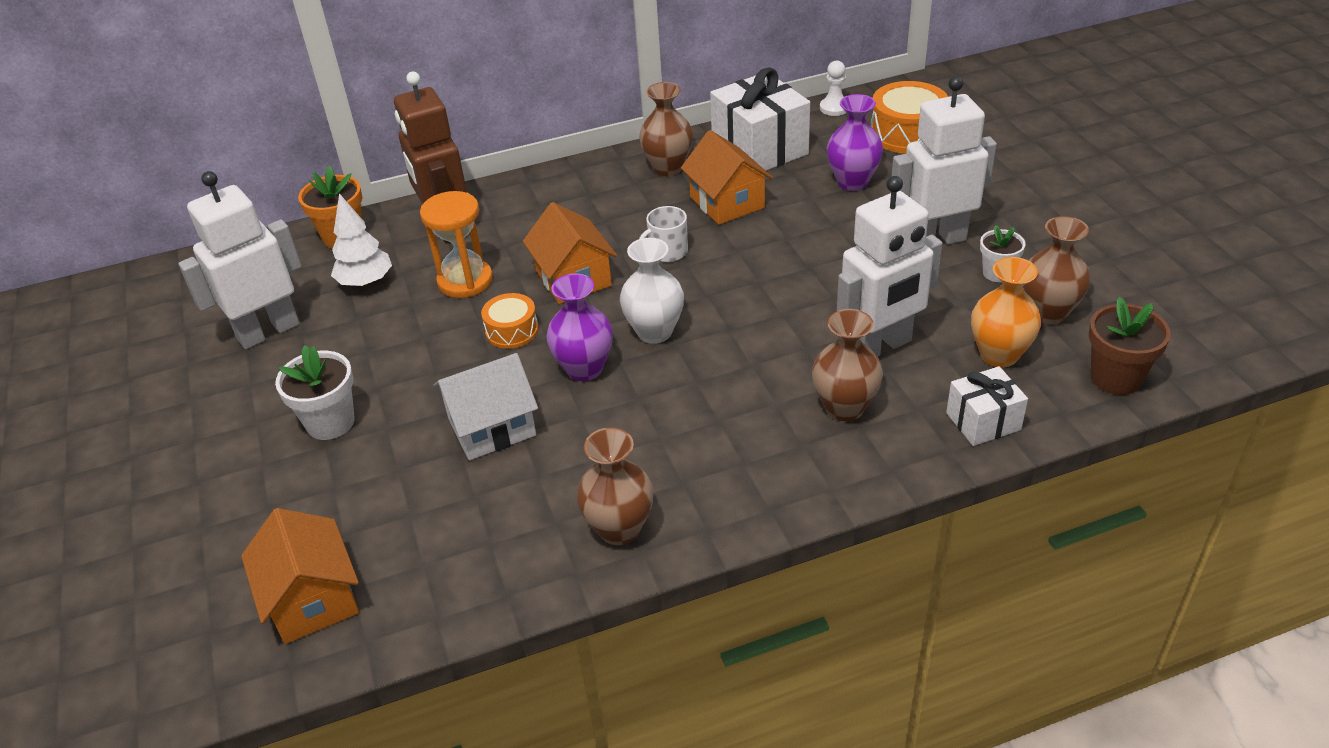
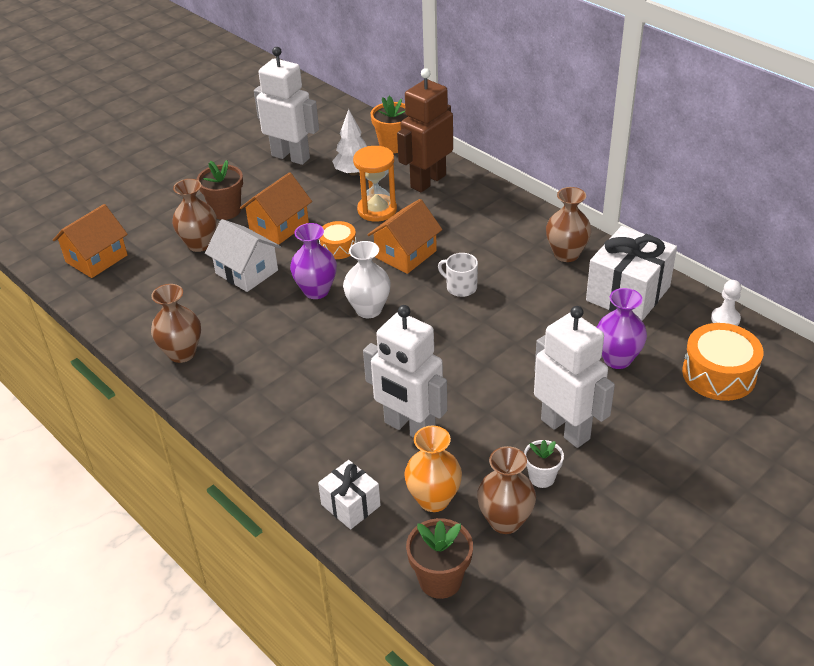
camera: 65 degrees right, 0 degrees up
(330, 422) = (226, 210): white flower pot -> brown flower pot
(727, 202) = (541, 298): orange house -> orange house (279, 226)
(844, 407) = (333, 425): brown vase -> brown vase (199, 244)

